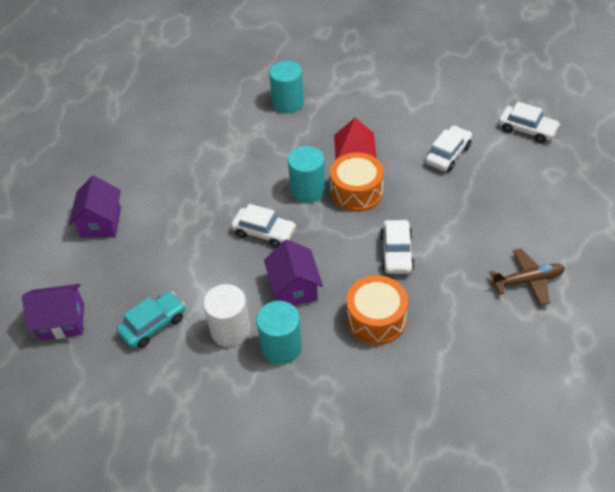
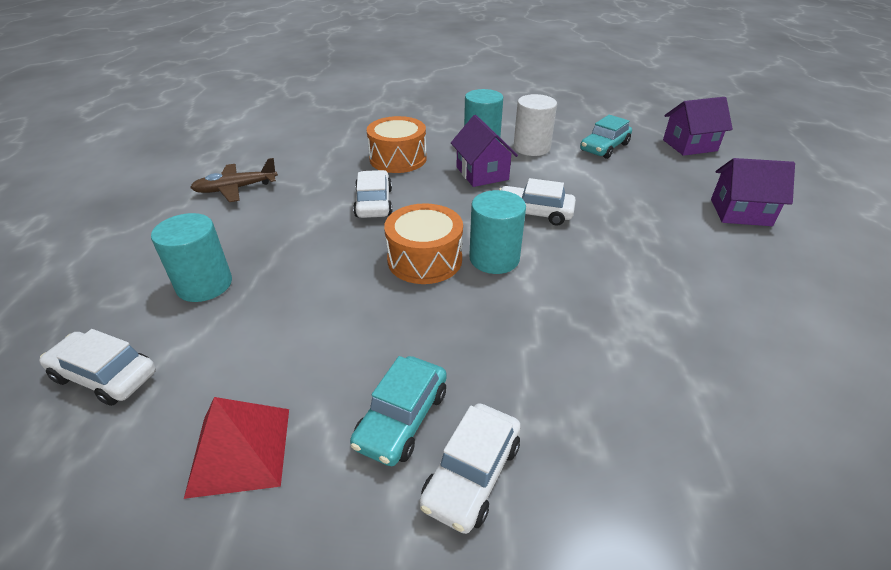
camera: 170 degrees right, 10 degrees down
(101, 222) = (740, 212): purple house -> purple house turned 75 degrees counterclockwise
(288, 103) = (586, 415): turquoise cylinder -> turquoise cylinder (204, 284)
(355, 147) = (432, 323): red pyramid -> red pyramid (240, 450)
(372, 105) = (402, 418): none -> turquoise car
(448, 154) = (275, 320): white car -> white car (472, 474)

